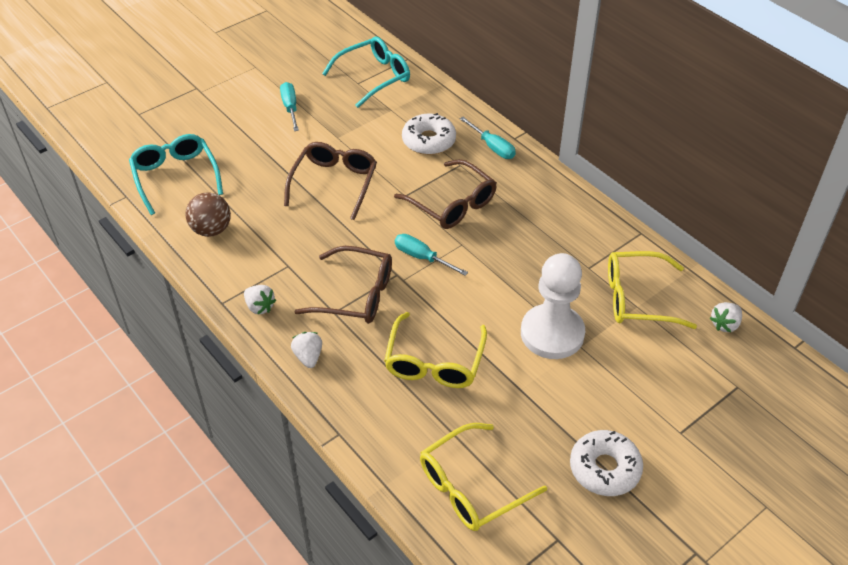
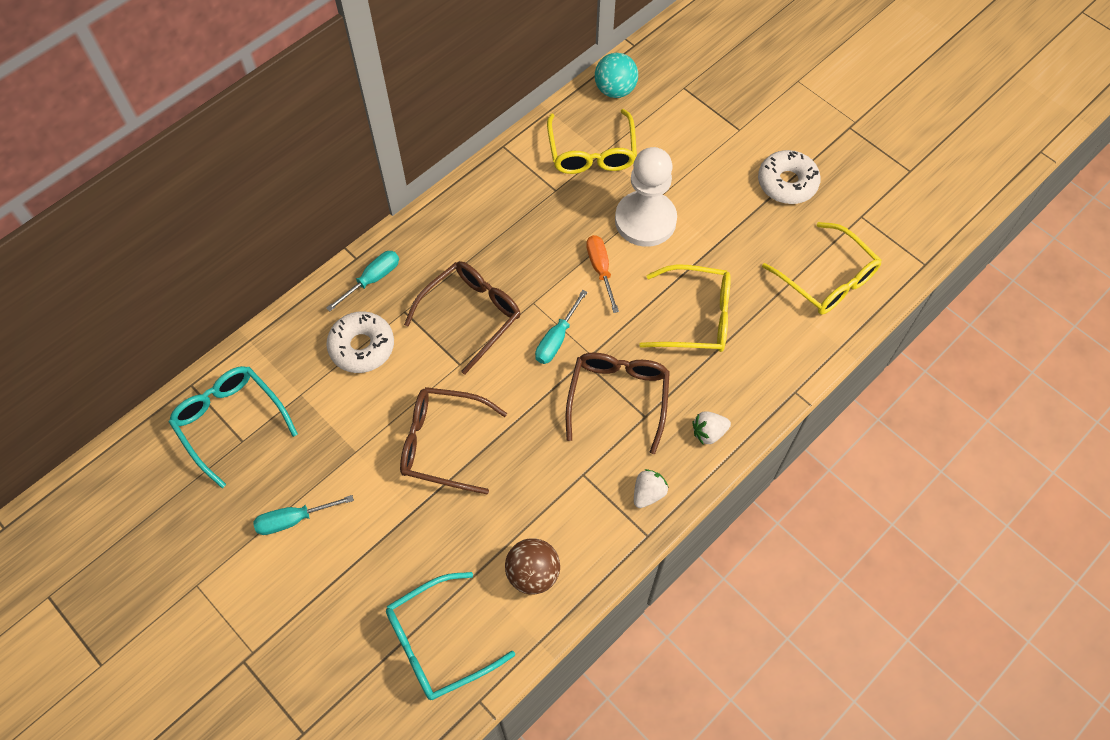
camera: 95 degrees left, 15 degrees up
(494, 293) = (600, 269): none -> orange screwdriver
(725, 324) = (615, 90): white strawberry -> turquoise ball

